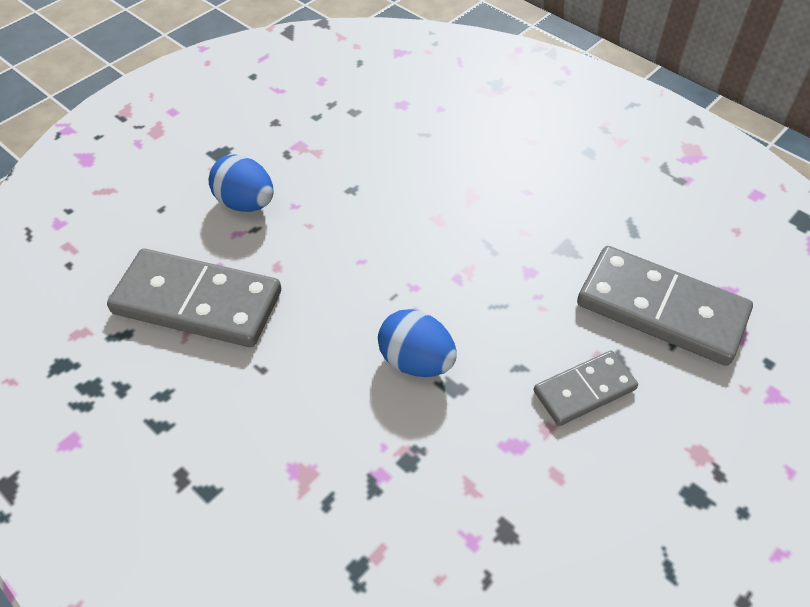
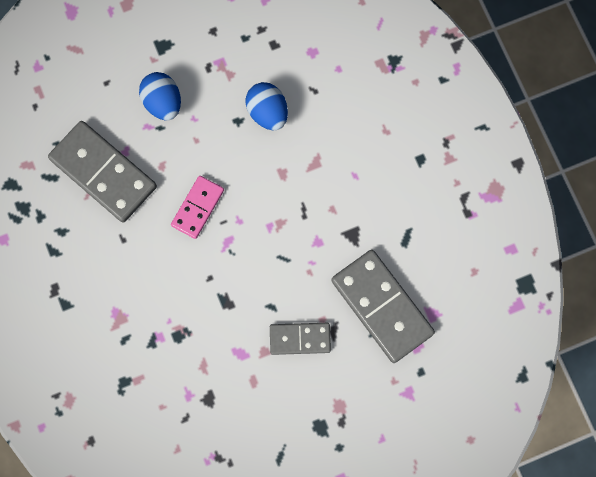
camera: 25 degrees right, 25 degrees up
(350, 293) = (198, 208): none -> pink domino
(416, 361) = (213, 275): blue egg -> blue egg (267, 112)

